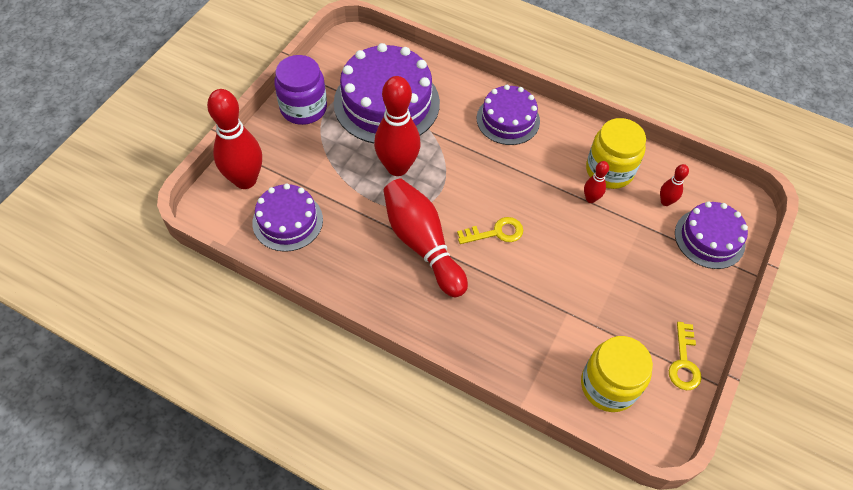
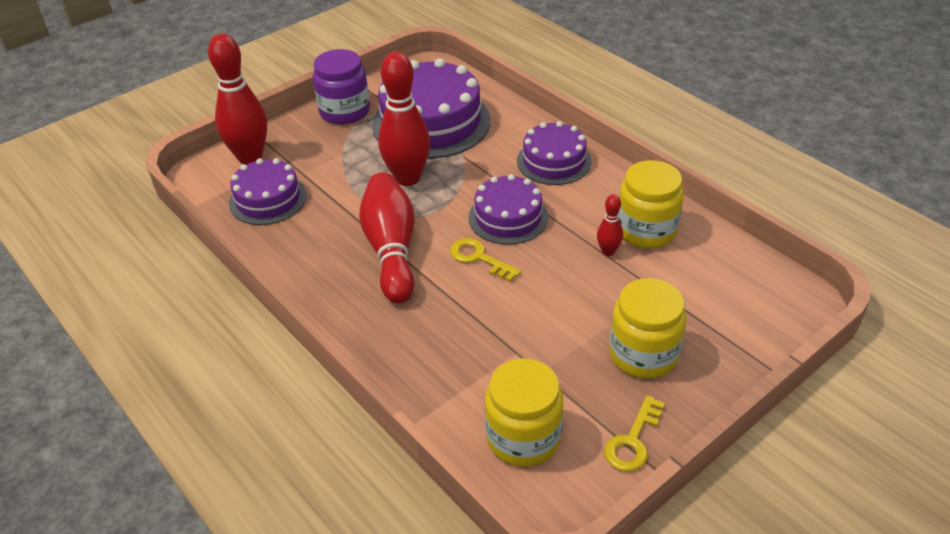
camera: 25 degrees right, 15 degrees down
(496, 232) = (479, 258): yellow key -> yellow key turned 150 degrees counterclockwise
(658, 285) = (643, 354): none -> yellow jar
(665, 202) = (700, 275): red bowling pin -> none
(709, 238) = (737, 323): purple cake -> purple cake (508, 217)

